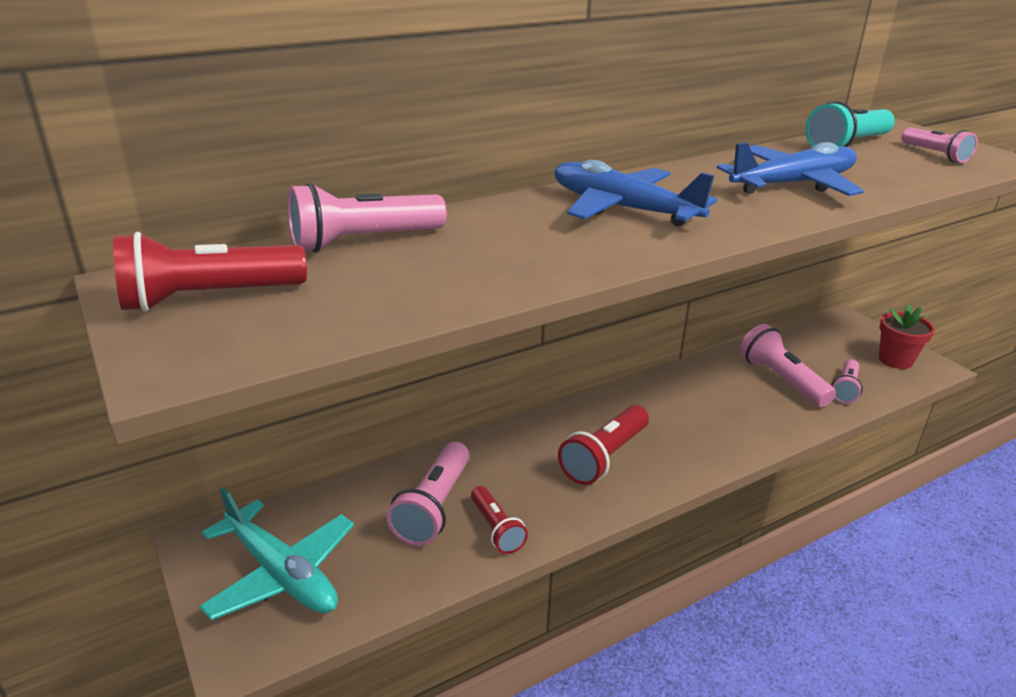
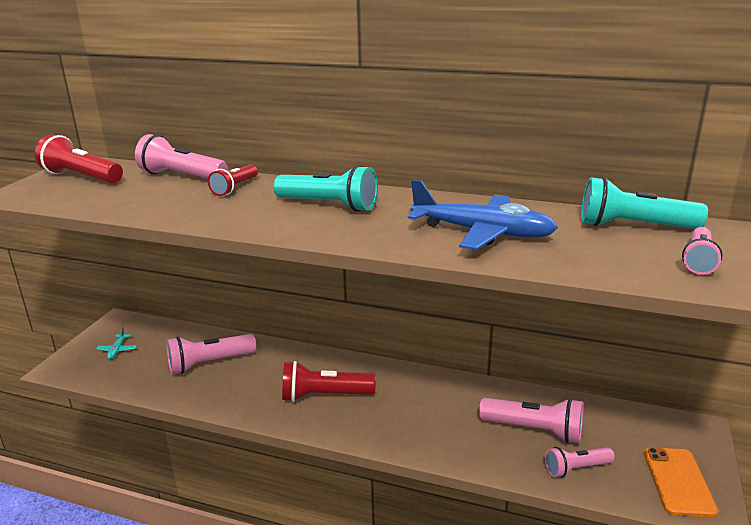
camera: 50 degrees right, 5 degrees down
(282, 574) = (117, 350): turquoise plane -> turquoise plane, size x0.41
(496, 529) = (212, 391): red flashlight -> red flashlight (235, 188)
(622, 209) = (329, 205): blue plane -> turquoise flashlight
(781, 380) = (534, 430): pink flashlight -> pink flashlight turned 90 degrees clockwise
(895, 360) = (678, 481): red flower pot -> orange phone

